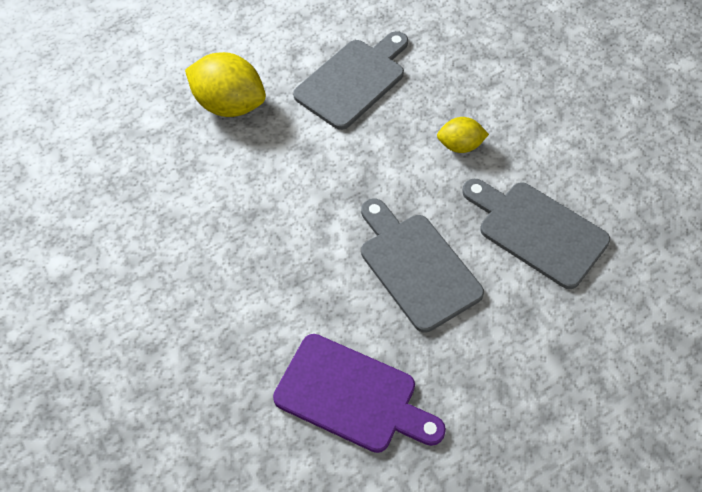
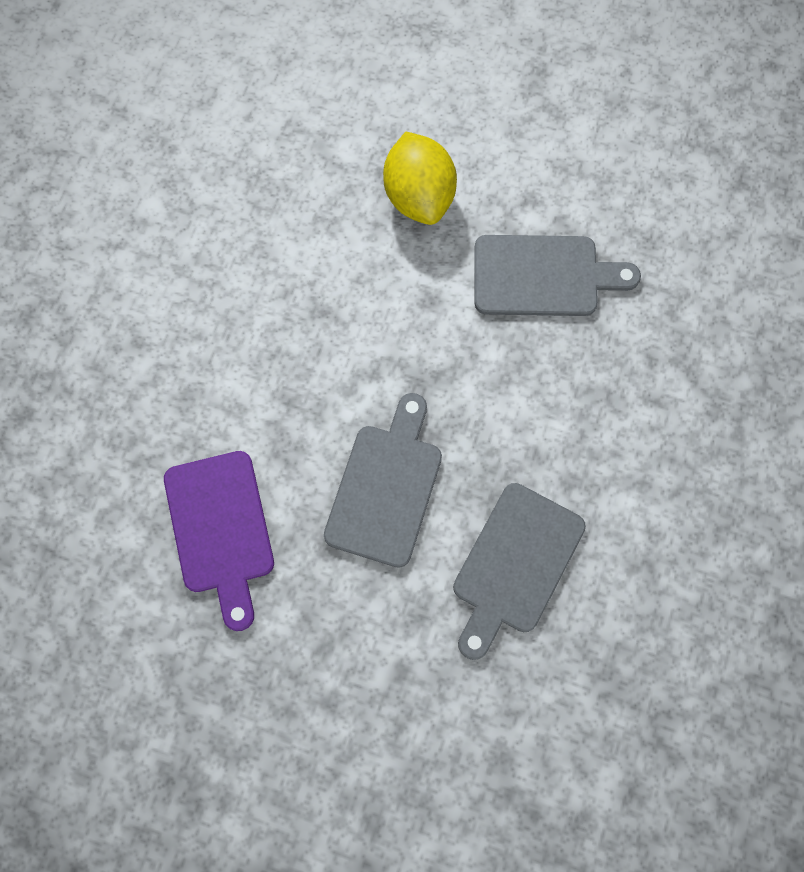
camera: 50 degrees right, 15 degrees up
(460, 146) = (552, 427): yellow lemon -> none
(537, 231) = (514, 565): grey cutting board -> grey cutting board turned 150 degrees counterclockwise

